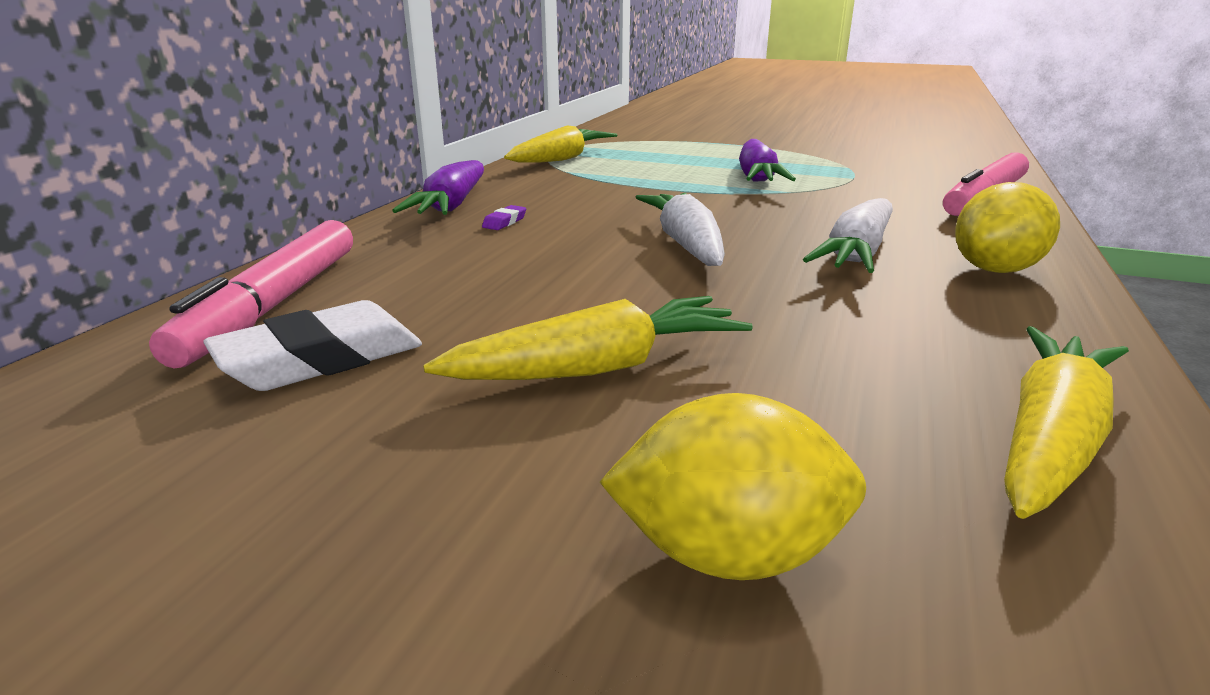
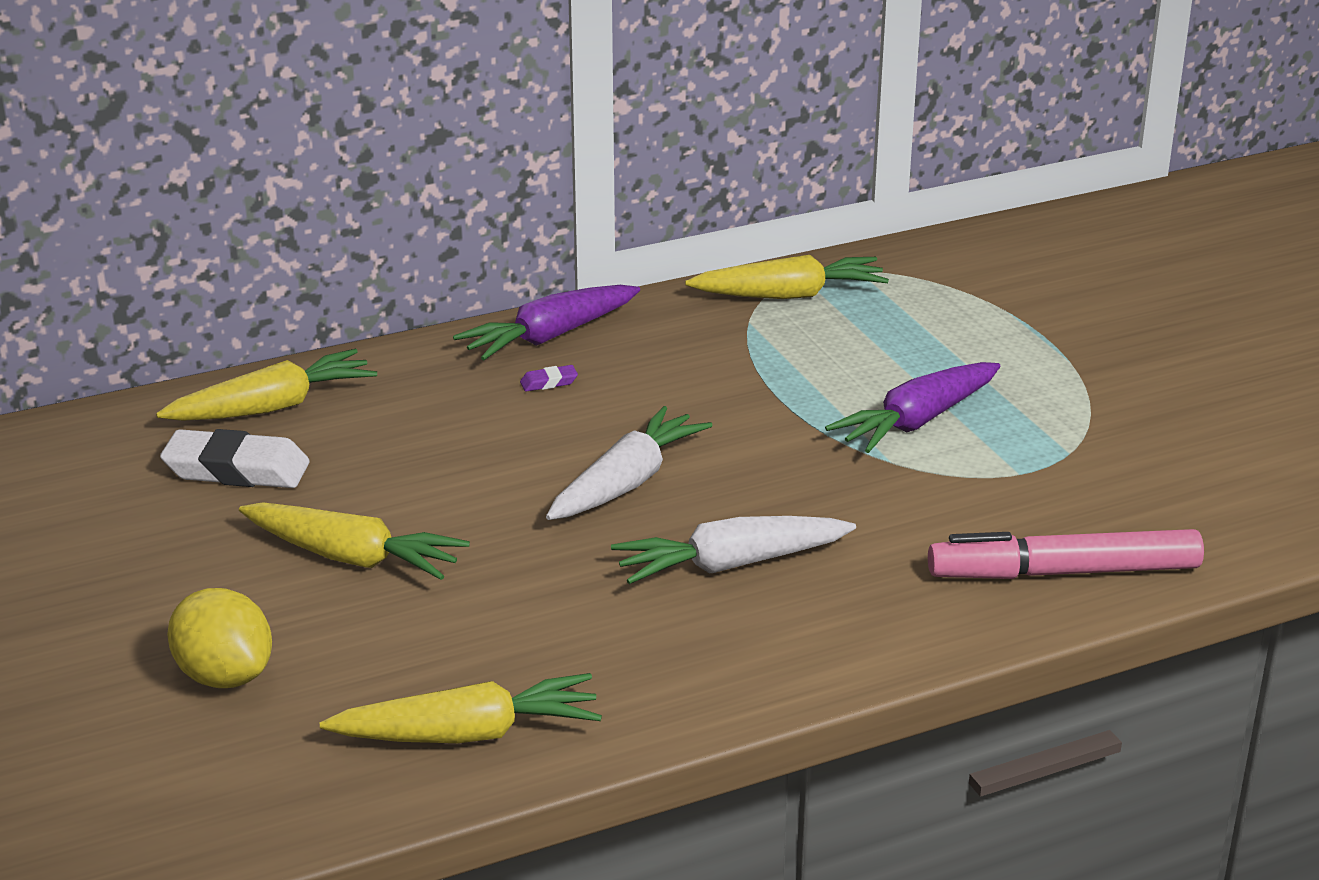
camera: 45 degrees right, 5 degrees up
(274, 305) = (273, 407): pink marker -> yellow carrot
(996, 270) = (793, 640): yellow lemon -> none

